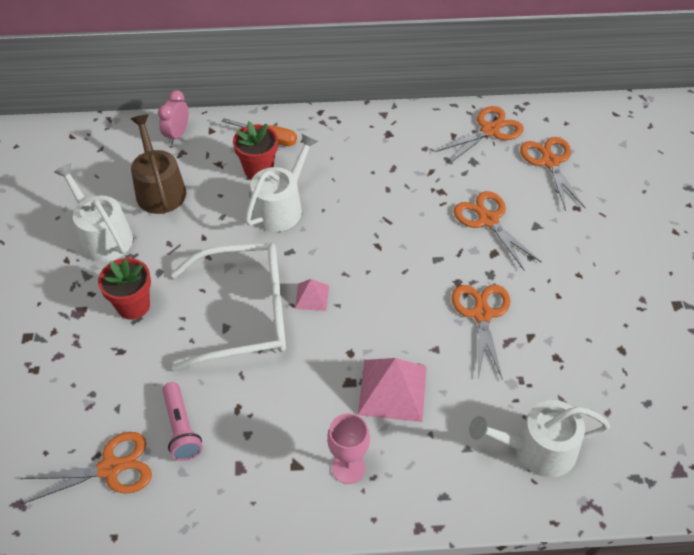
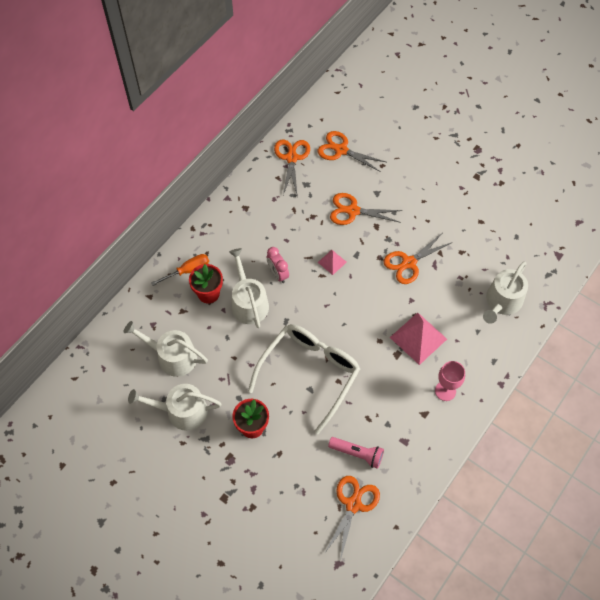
camera: 50 degrees left, 10 degrees up
(159, 189) = (172, 356): brown watering can -> white watering can
(177, 134) = (134, 317): pink clock -> pink clock (278, 274)
(312, 297) = (327, 332): pink pyramid -> pink pyramid (332, 262)
(482, 314) = (409, 263): orange scissors -> orange scissors turned 75 degrees counterclockwise

